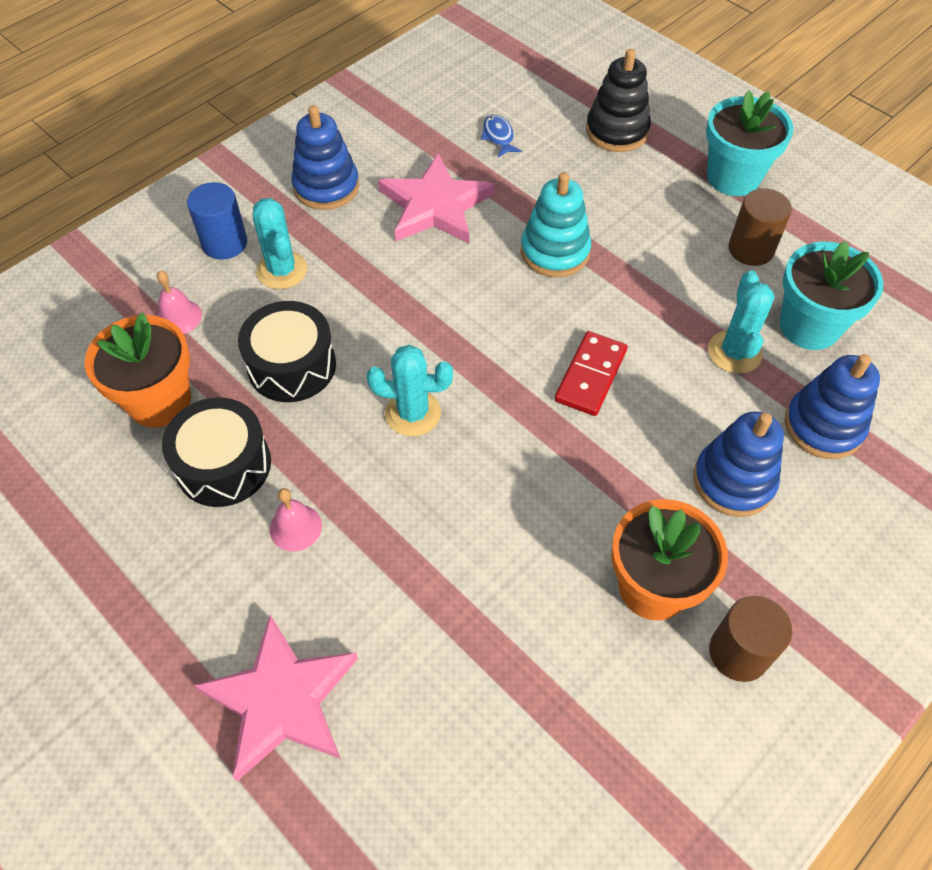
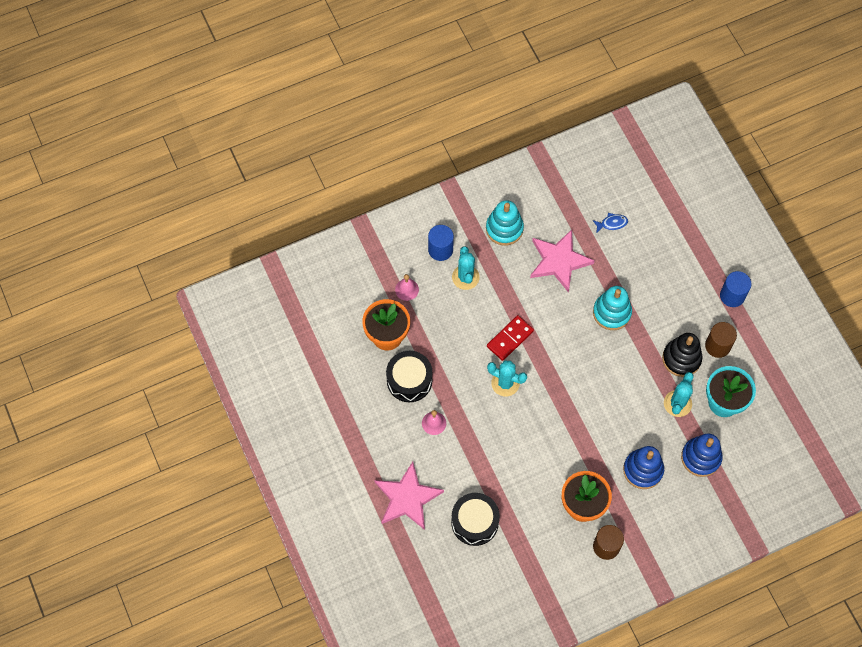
camera: 20 degrees right, 10 degrees up
(292, 366) = (455, 337): black drum -> black drum (474, 522)
(326, 187) = (504, 228): blue stacking toy -> turquoise stacking toy
(498, 137) = (612, 223): blue fish -> blue fish turned 75 degrees clockwise
(590, 375) = (599, 392): red domino -> red domino (510, 338)
(617, 131) = (681, 241): black stacking toy -> black stacking toy (681, 359)
(733, 177) = (732, 296): turquoise flower pot -> blue cylinder

